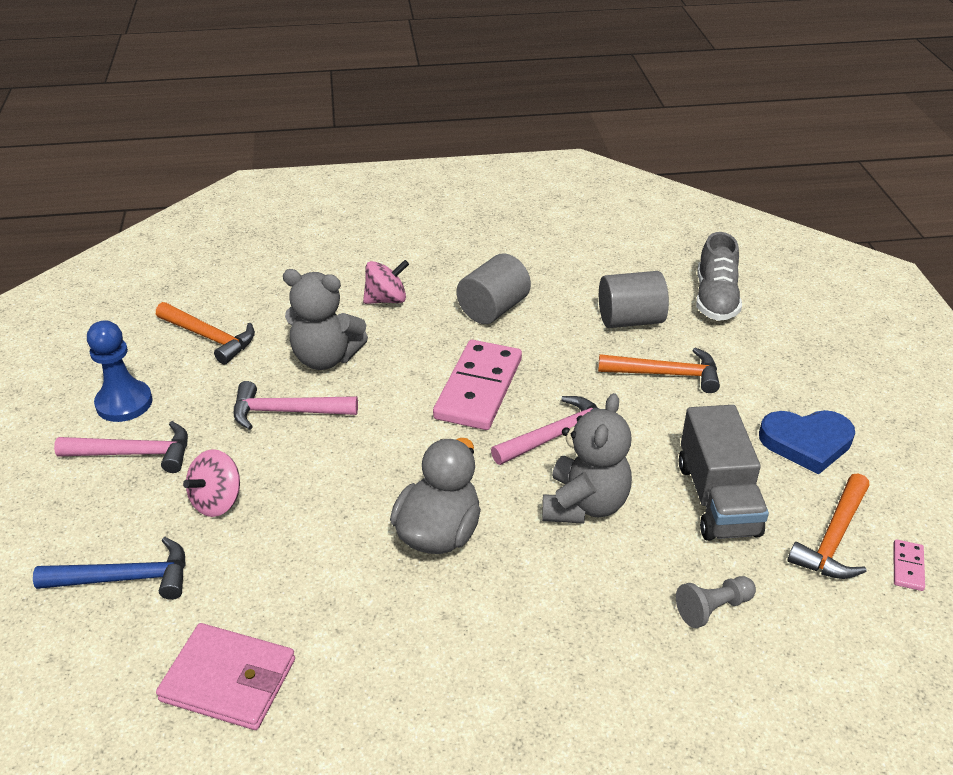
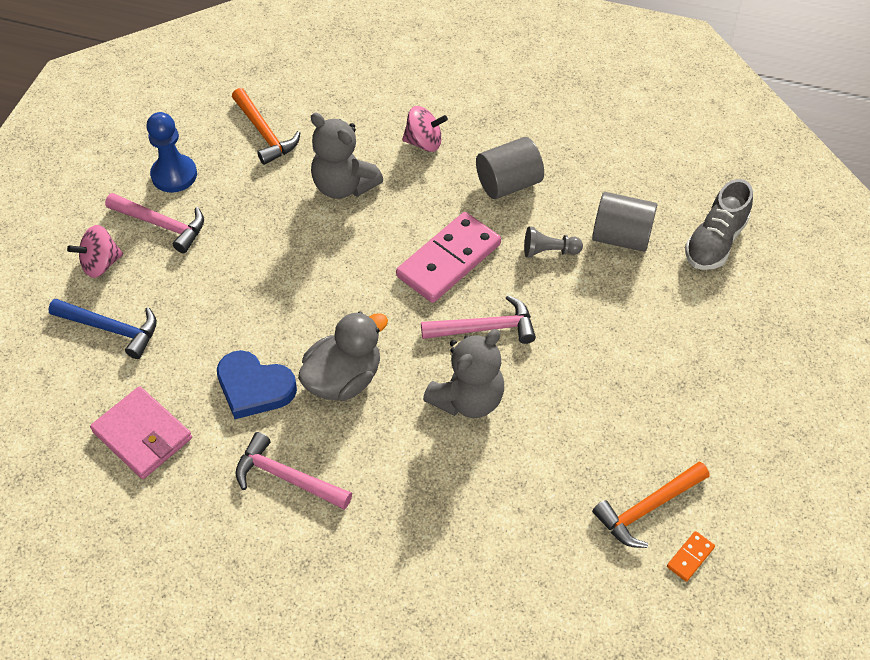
camera: 25 degrees right, 15 degrees up
(217, 501) = (200, 289): pink spinning top -> pink spinning top (101, 264)
(286, 412) = (288, 227): pink hammer -> pink hammer (286, 477)
(666, 374) = (615, 304): orange hammer -> none
(713, 608) = (508, 525): grey pawn -> grey pawn (549, 251)
(717, 499) = (577, 436): grey truck -> none
(806, 442) = (690, 415): blue heart -> blue heart (254, 387)
(907, 567) = (690, 557): pink domino -> orange domino

